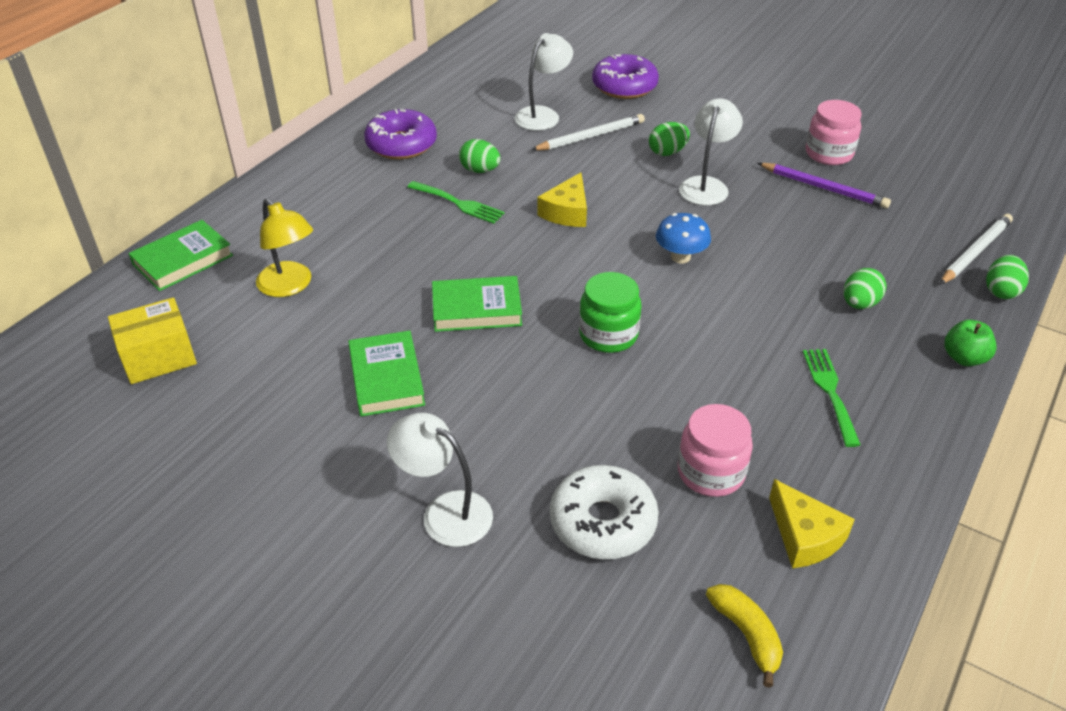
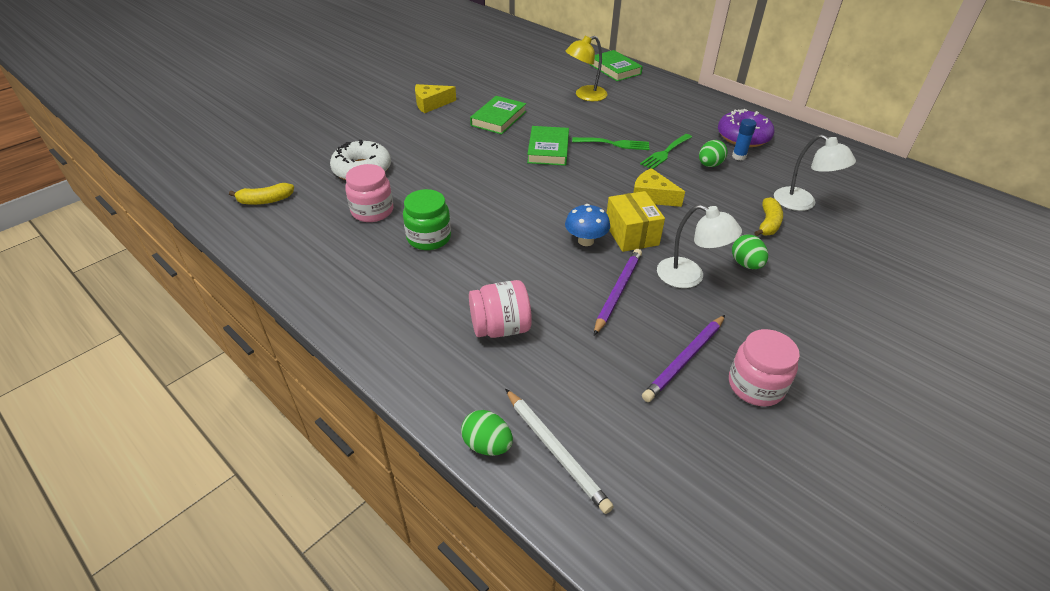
camera: 100 degrees right, 0 degrees up
(158, 357) = (537, 65): yellow box -> yellow box (631, 234)
(386, 378) = (498, 118): green book -> green book turned 60 degrees counterclockwise
(445, 512) = (397, 128): white lamp -> none
(453, 149) = (739, 156): none -> blue glue stick
(590, 136) = (768, 224): white pencil -> yellow banana
(608, 335) = (507, 193): green jar -> green jar (429, 238)
(624, 86) = (872, 259): purple donut -> none
(756, 229) = (618, 292): none -> purple pencil
(804, 536) = (306, 235): yellow cheese -> yellow cheese (431, 104)
(830, 391) = (411, 280): green fork -> green fork (614, 144)
(859, 304) = (500, 328): green egg -> pink jar
(964, 358) = (410, 373): green apple -> none

